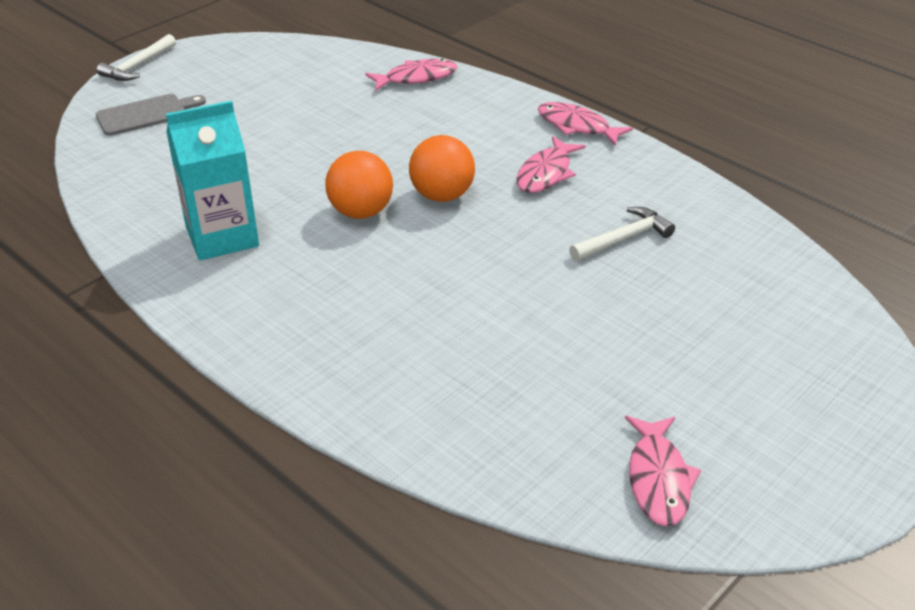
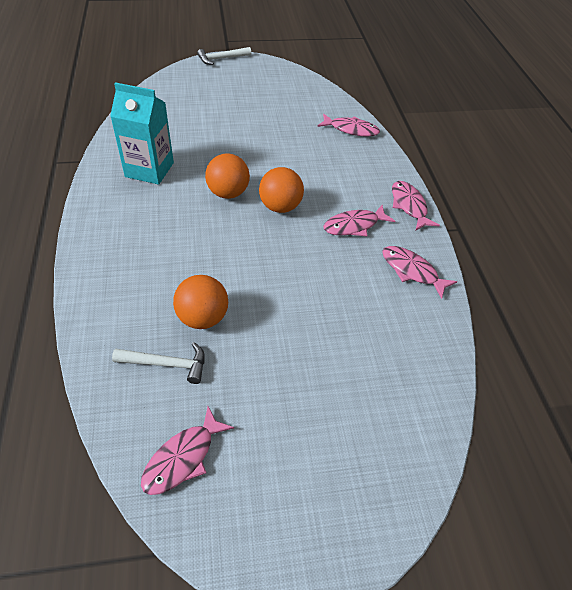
camera: 35 degrees right, 10 degrees up
(146, 114) = (195, 86): grey cutting board -> none
(505, 348) = (203, 318): none -> orange ball
(623, 238) = (349, 293): white hammer -> white hammer (166, 364)
(656, 186) = (412, 271): none -> pink fish

